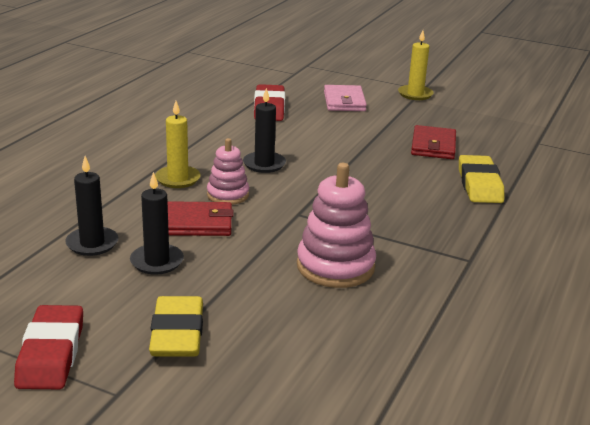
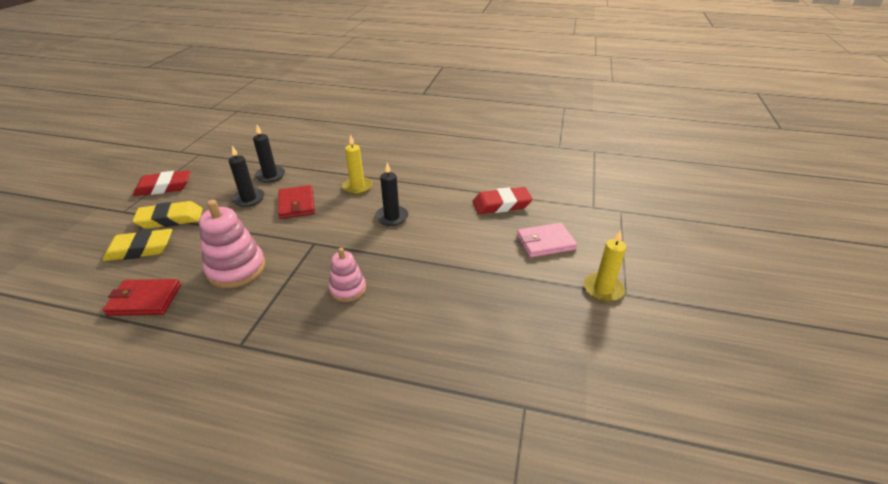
camera: 80 degrees right, 10 degrees up
(228, 195) = (338, 209): pink stacking toy -> pink stacking toy (348, 289)
(433, 146) = (469, 310): red wallet -> red wallet (144, 300)
(479, 185) = (388, 349): yellow eraser -> yellow eraser (140, 249)

